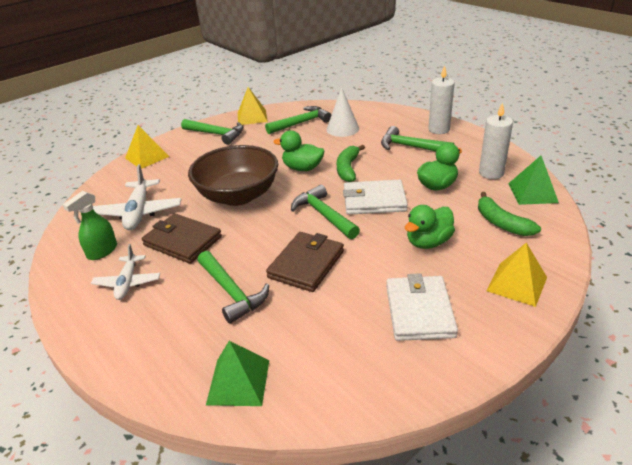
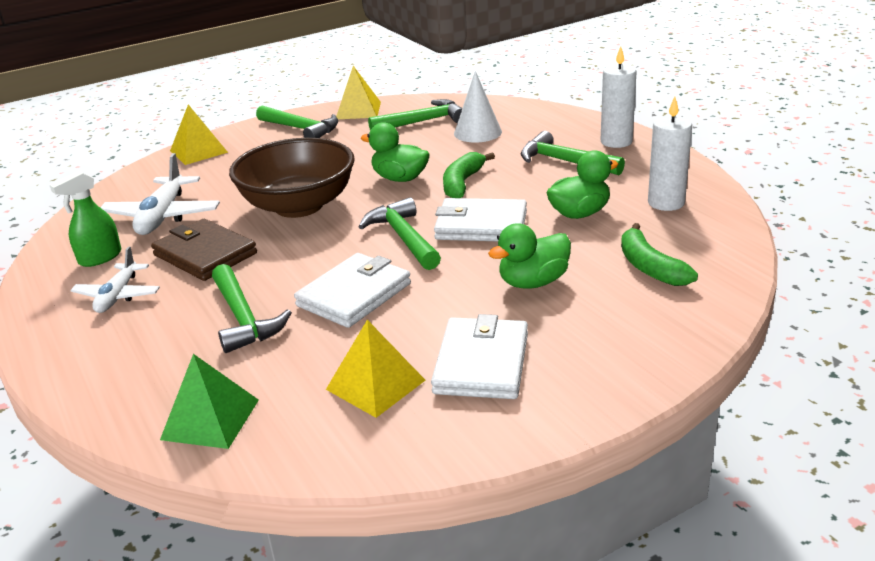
camera: 10 degrees right, 5 degrees down
(306, 264) = (354, 294): brown wallet -> white wallet
(516, 284) = (634, 343): yellow pyramid -> yellow pyramid (375, 384)
(532, 193) = (715, 232): green pyramid -> none

